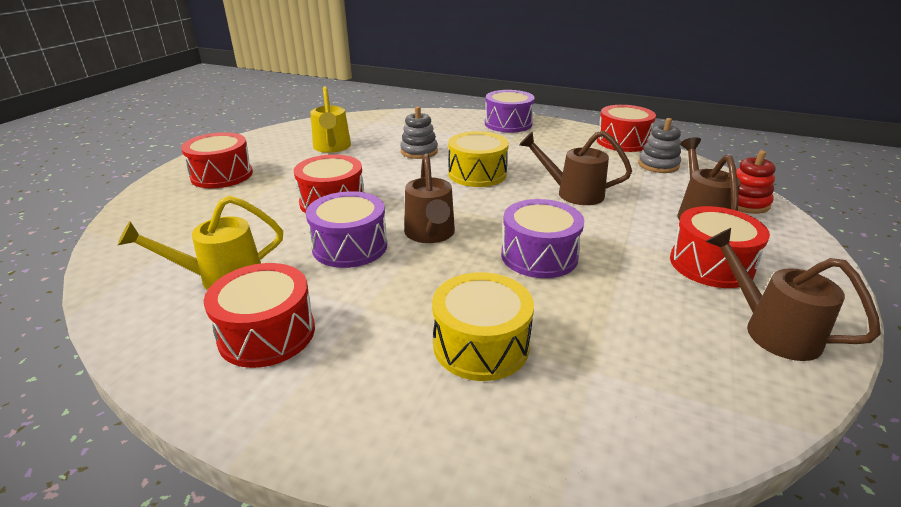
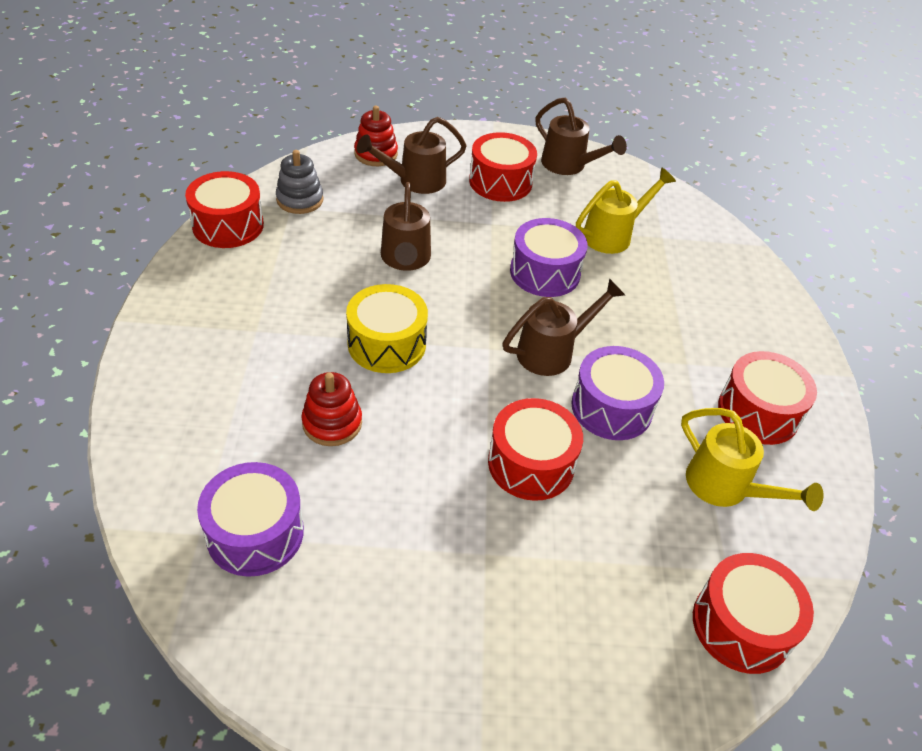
camera: 115 degrees left, 15 degrees up
(222, 175) = (524, 654): red drum -> red drum (741, 625)
(332, 147) = (354, 546): yellow watering can -> yellow watering can (613, 235)
(419, 151) = (332, 423): grey stacking toy -> red stacking toy
(481, 345) = (678, 289): yellow drum -> none
(508, 124) = (176, 343): purple drum -> purple drum (255, 533)
(772, 330) = (568, 165): brown watering can -> brown watering can turned 75 degrees counterclockwise

